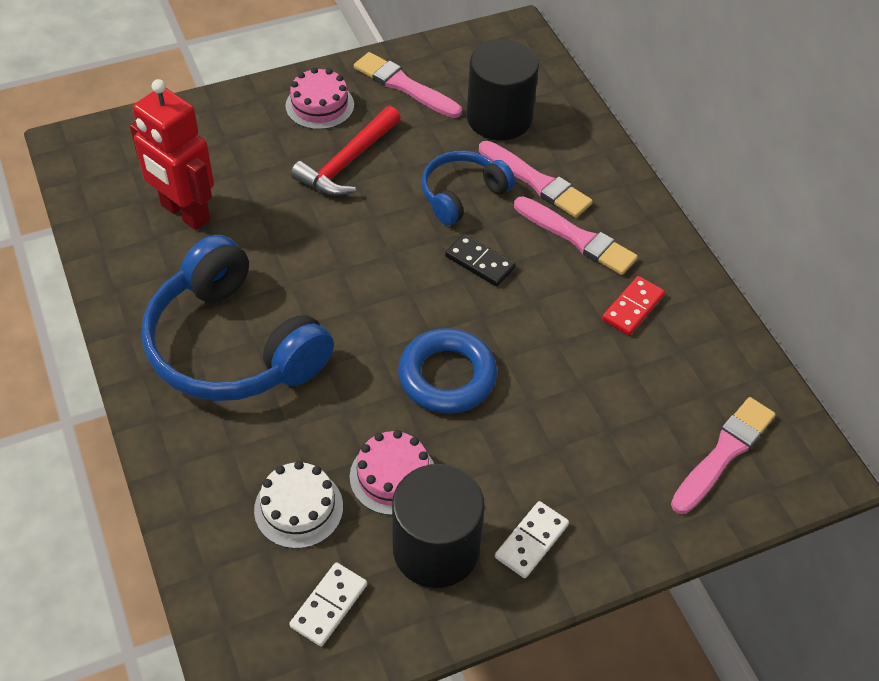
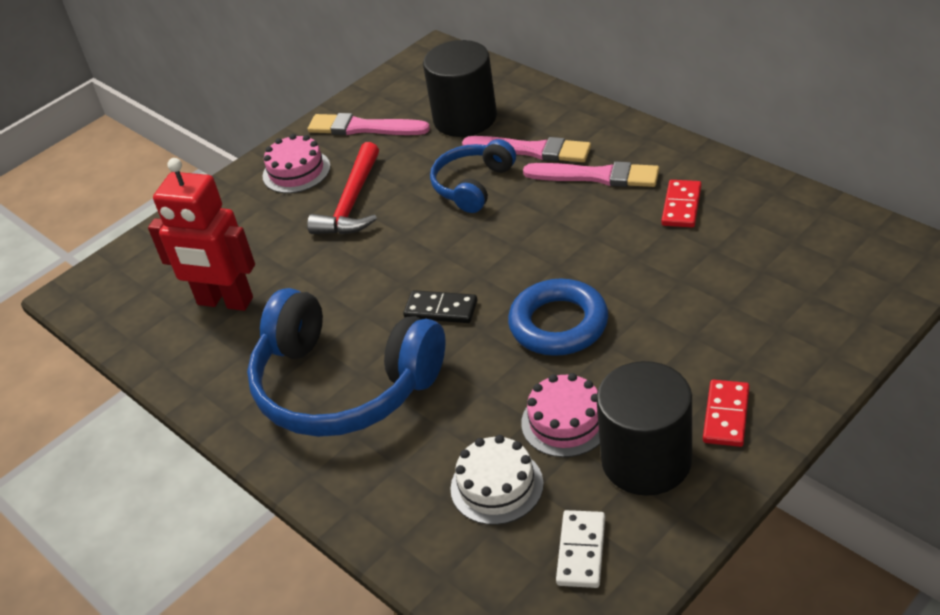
camera: 15 degrees left, 10 degrees down
(480, 262) = (525, 228): black domino -> black domino (441, 309)
(531, 541) = (726, 415): white domino -> red domino
(723, 453) = (838, 277): pink brush -> none

